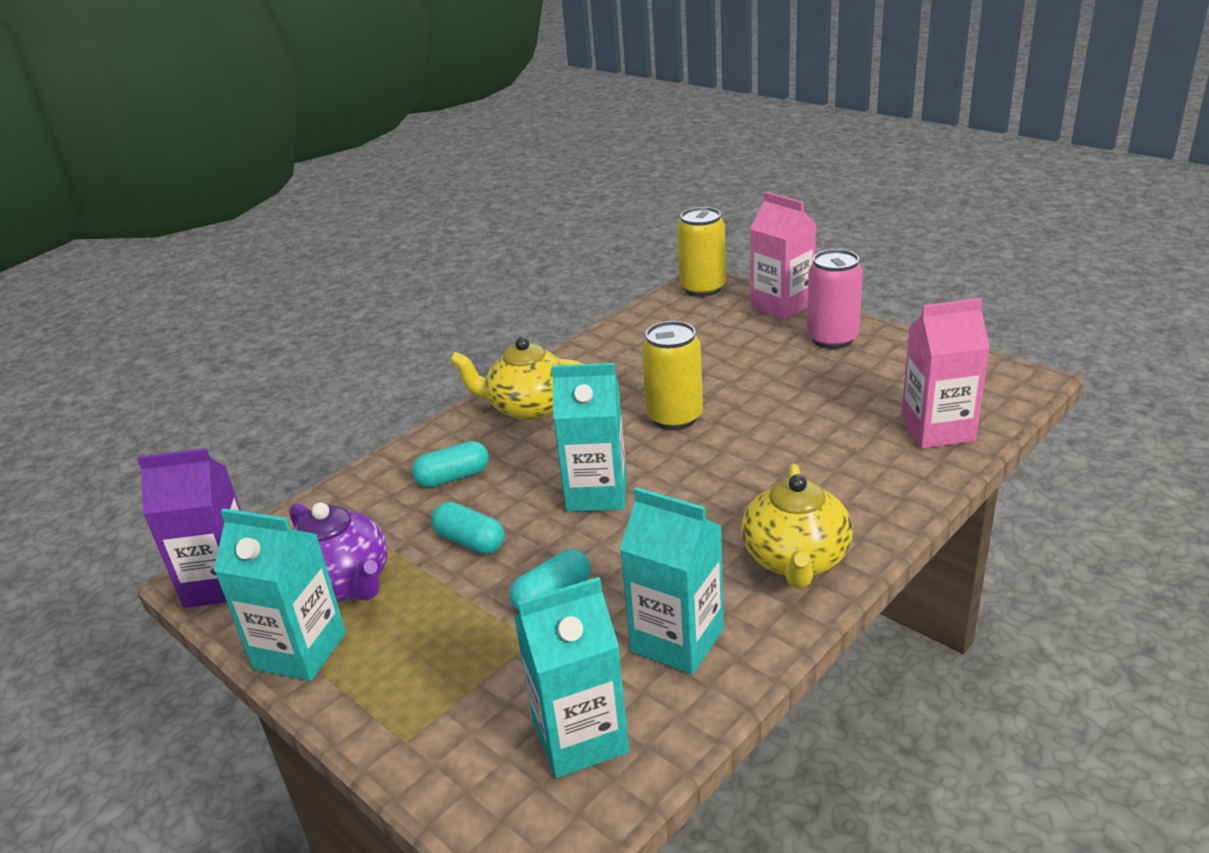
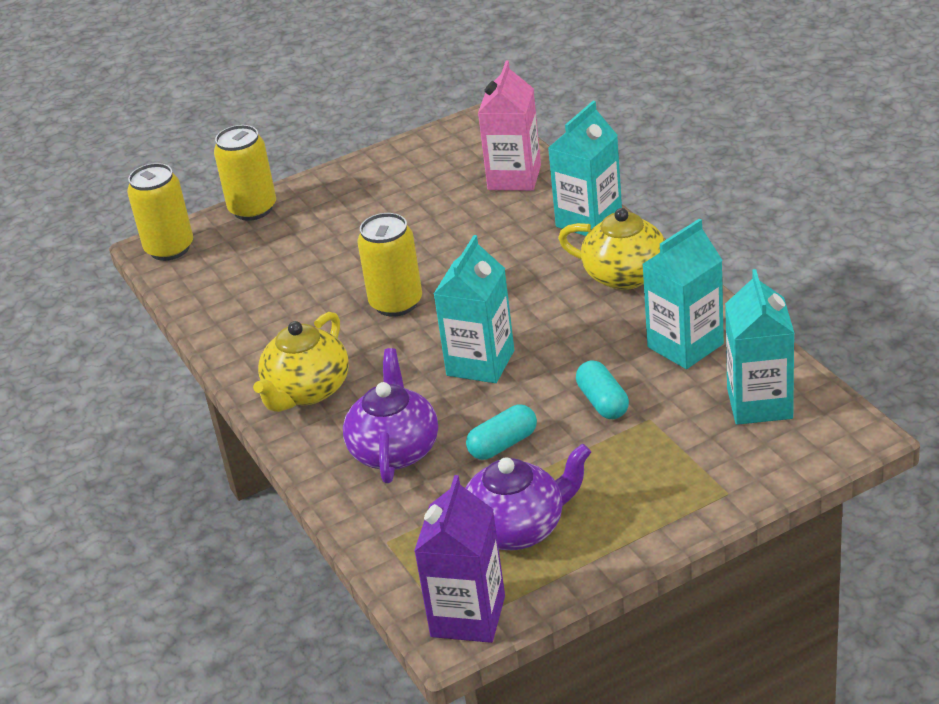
camera: 70 degrees left, 5 degrees up
(300, 651) = (596, 555): turquoise carton -> turquoise carton (589, 221)
(453, 477) = (395, 450): turquoise capsule -> purple teapot
(782, 306) = (253, 209): pink carton -> yellow can
(832, 339) = (338, 195): pink can -> none

